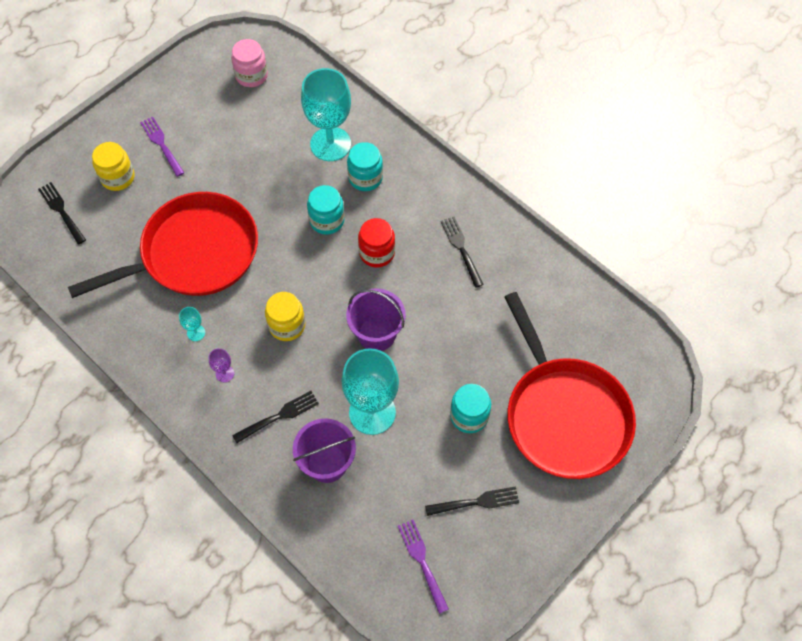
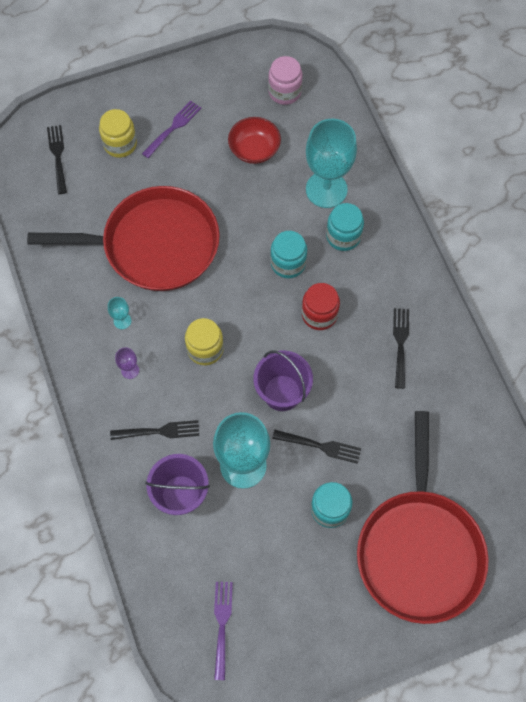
camera: 25 degrees right, 5 degrees up
(162, 145) = (173, 128): purple fork -> purple fork turned 45 degrees clockwise
(248, 135) = (254, 149): none -> red bowl
(475, 502) = (296, 593): black fork -> black fork (319, 446)

